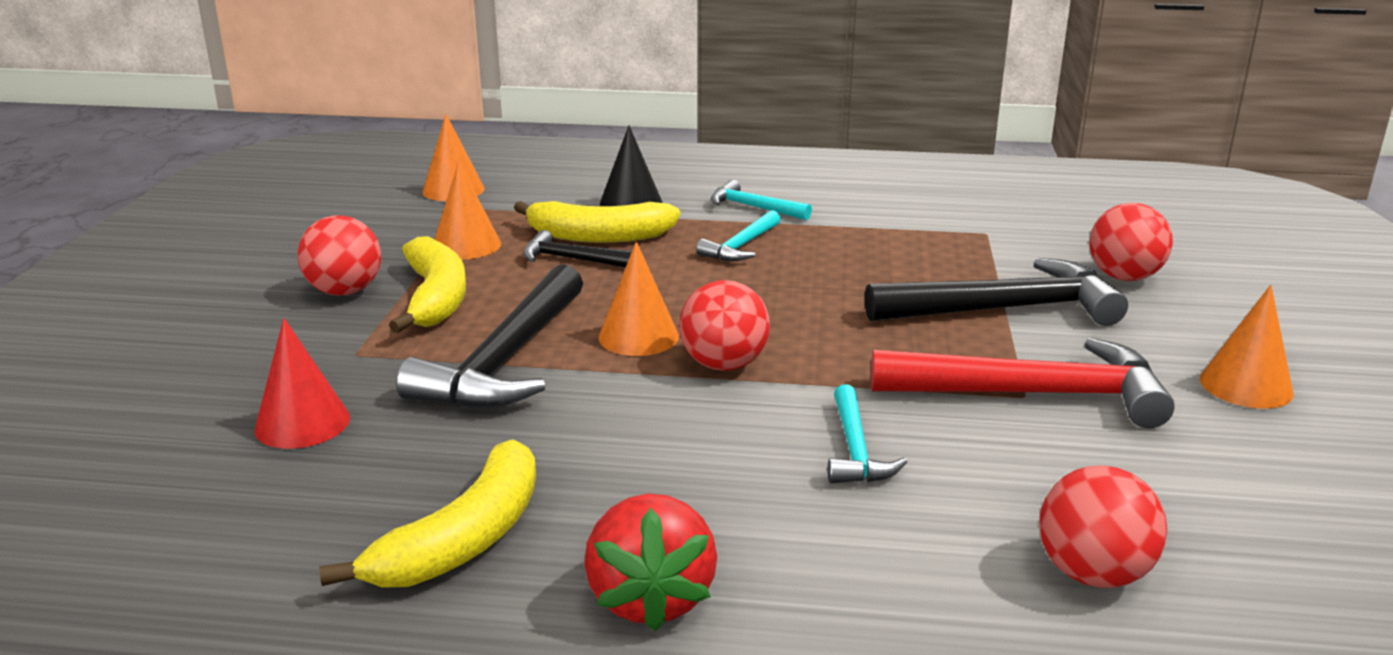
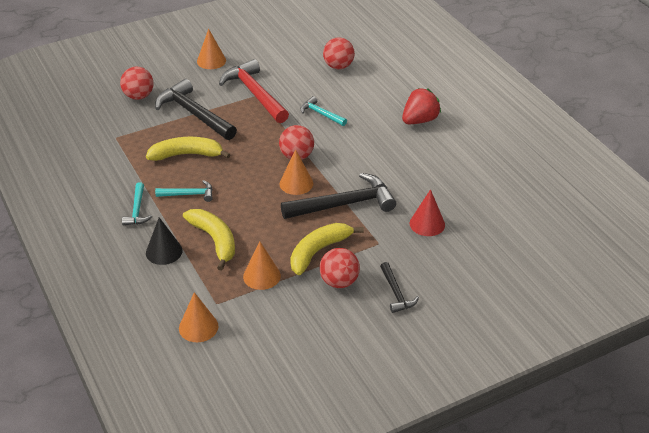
camera: 125 degrees left, 15 degrees up
(463, 539) = (435, 159): yellow banana -> yellow banana (187, 155)
(572, 259) = (246, 235): black hammer -> black hammer (396, 293)
(855, 449) = (321, 114): turquoise hammer -> turquoise hammer turned 105 degrees counterclockwise

